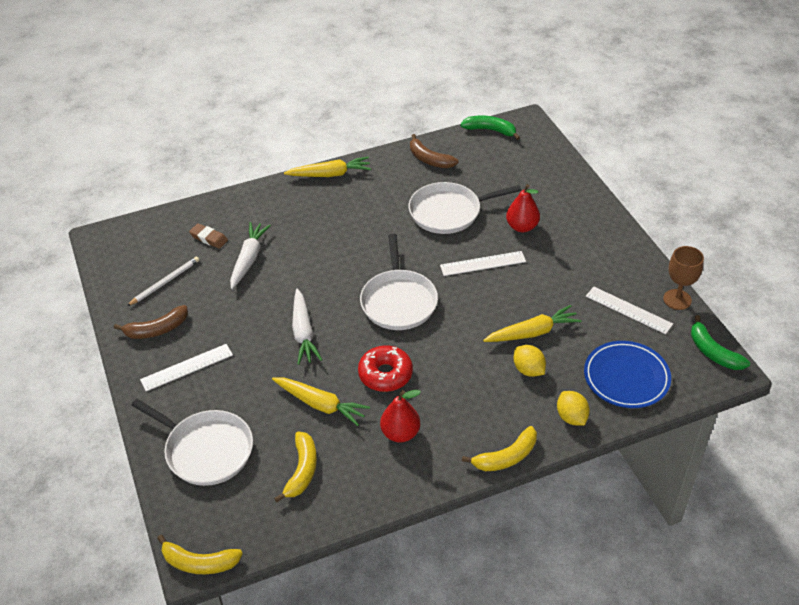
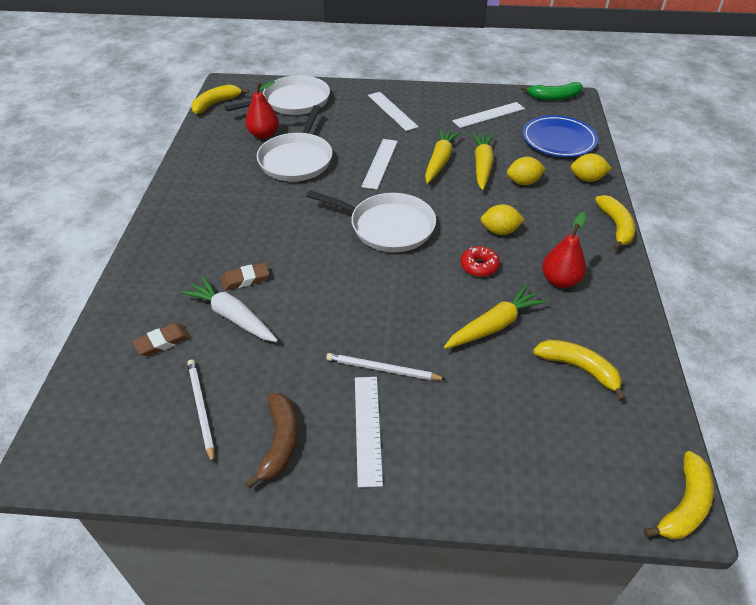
camera: 65 degrees left, 0 degrees up
(206, 450) = (513, 448): white pan -> white pan (293, 102)
(242, 355) = (382, 369): none -> white pencil
(288, 248) = (245, 279): none -> brown eraser
(303, 332) = (382, 306): white carrot -> none
(330, 174) = (162, 214): yellow carrot -> yellow carrot (439, 161)
(385, 374) = (479, 266): red donut -> red donut, size x0.66
(429, 159) = (214, 147): brown banana -> none
(441, 374) = (500, 231): none -> yellow lemon
(490, 130) = (216, 104): green banana -> yellow banana
(522, 227) = (353, 129): red pear -> red pear (264, 135)
(575, 240) = (392, 111): none -> white ruler
(677, 299) = (492, 92): brown goblet -> none

